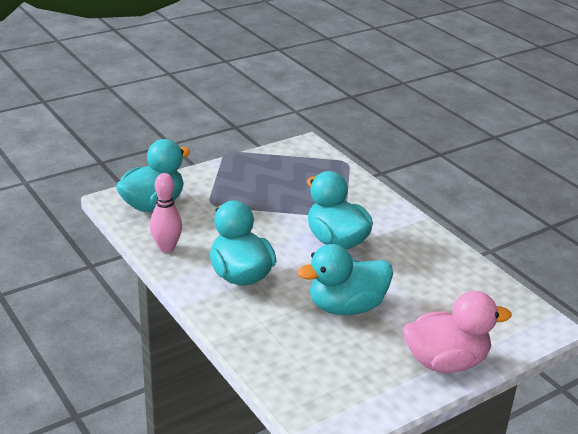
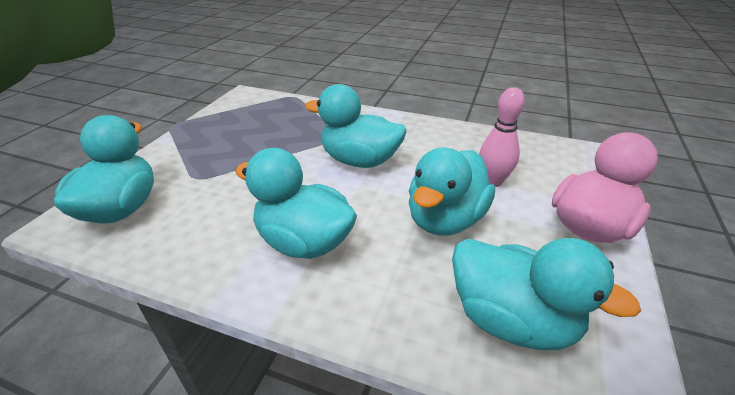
camera: 35 degrees left, 5 degrees up
(166, 248) = (181, 253): pink bowling pin -> pink bowling pin (492, 181)
(312, 372) = (511, 320): none -> turquoise duck

